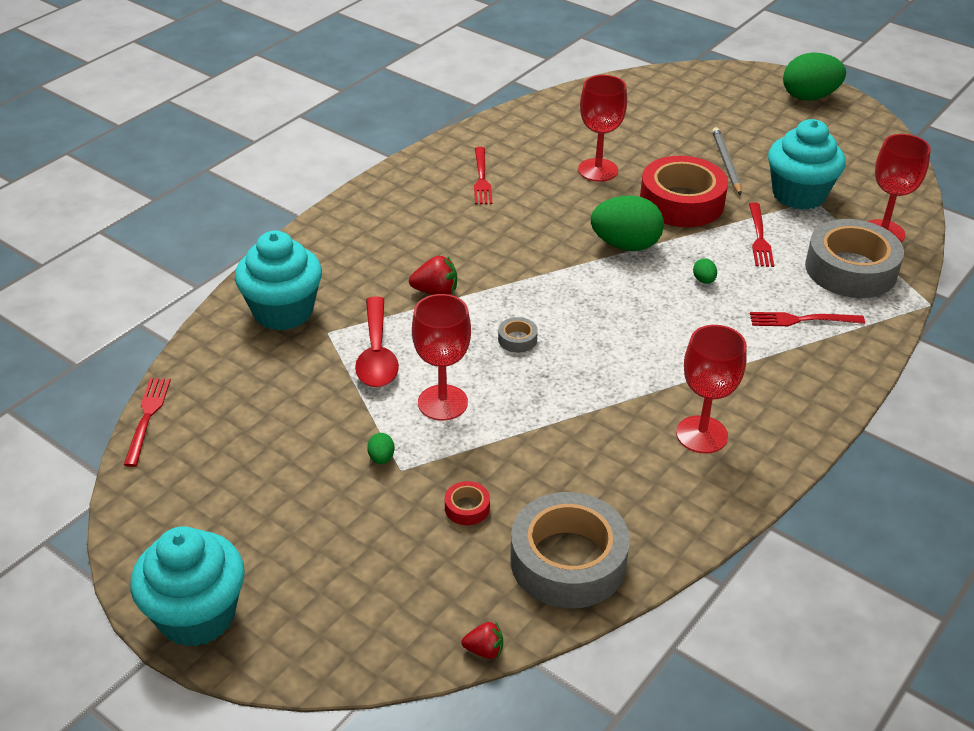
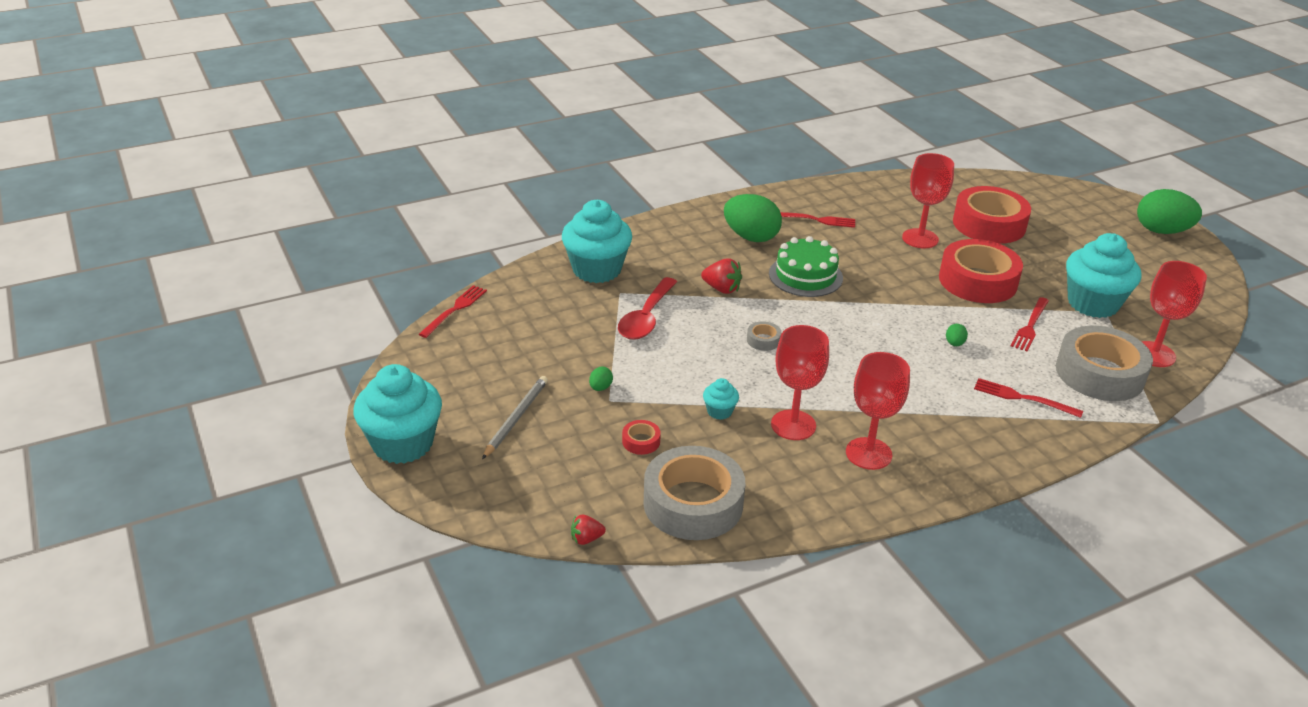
camera: 25 degrees right, 5 degrees down
(442, 403) = (673, 365): red goblet -> red goblet (793, 425)
(481, 178) = (816, 220): red fork -> red fork turned 105 degrees counterclockwise
(484, 650) = (586, 539): red strawberry -> red strawberry turned 135 degrees clockwise
(512, 248) = (805, 276): none -> green cake
(526, 440) = (719, 411): none -> turquoise cupcake
(625, 245) = (904, 299): green egg -> green egg (751, 237)
(652, 134) = (989, 224): none -> red tape
(726, 163) = (1041, 262): grey pencil -> grey pencil (516, 418)

